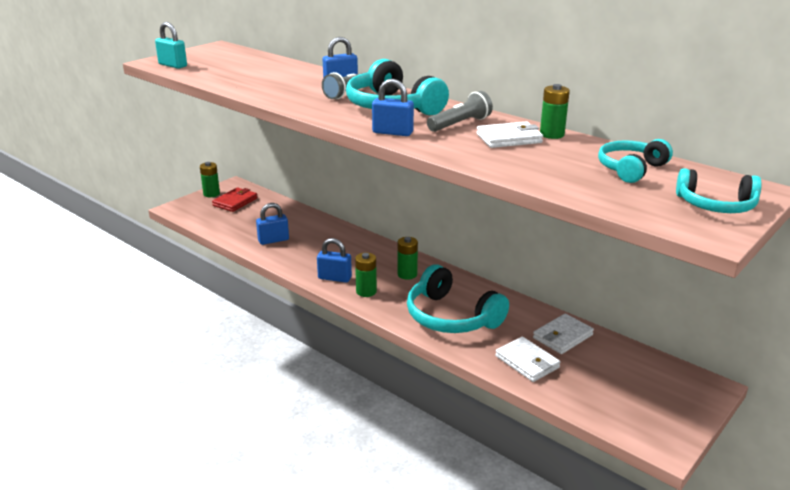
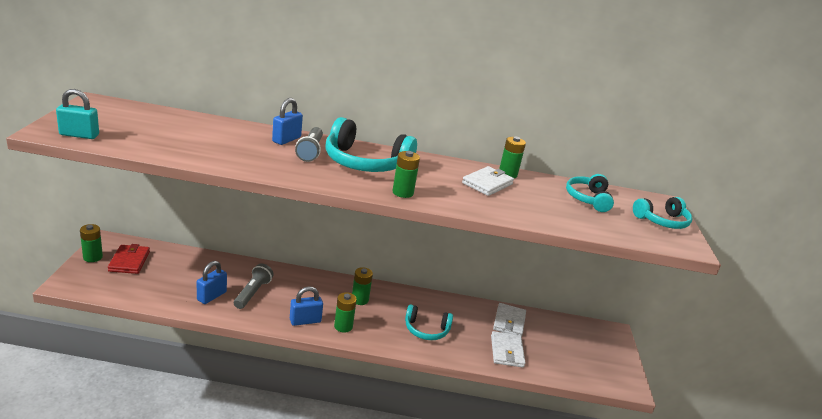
camera: 40 degrees left, 0 degrees up
(392, 132) = (403, 193): blue padlock -> green battery
(451, 317) = (426, 330): turquoise headphones -> turquoise headphones, size x0.60
(460, 124) = (438, 174): grey flashlight -> grey flashlight (253, 293)
(527, 362) = (507, 351): white wallet -> white wallet turned 75 degrees clockwise

